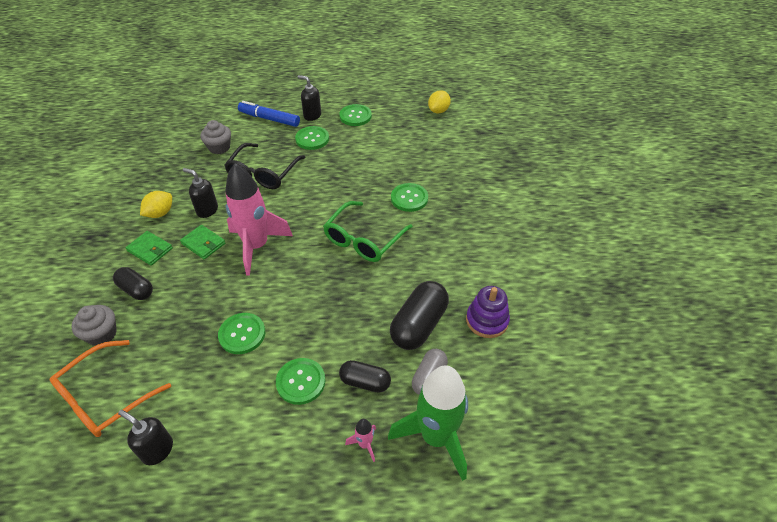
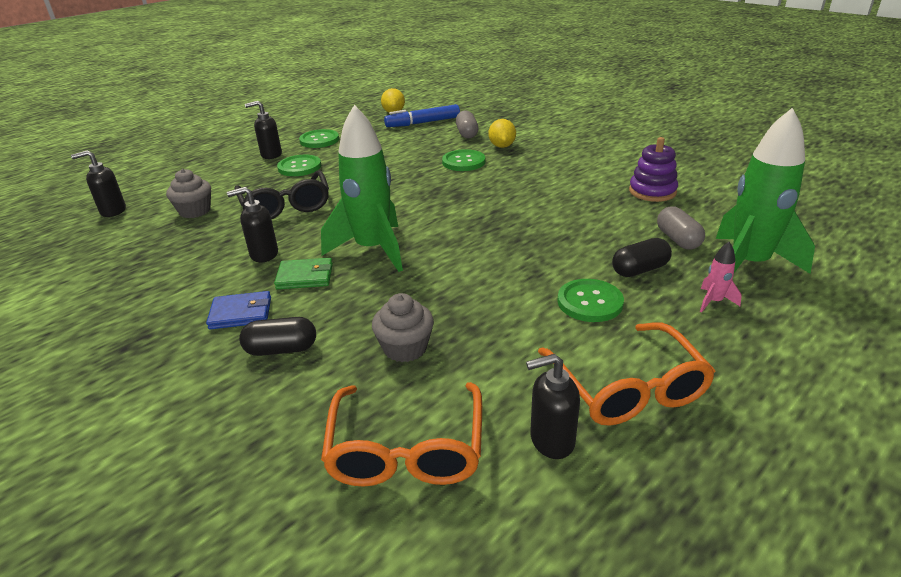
camera: 40 degrees left, 15 degrees down
(102, 334) = (300, 407): grey cupcake -> grey cupcake (405, 348)
(150, 249) = (241, 313): green wallet -> blue wallet
(160, 213) = (202, 283): yellow lemon -> yellow lemon (502, 146)
(187, 121) = (113, 211): none -> black soap dispenser
(231, 454) = (627, 387): none -> orange glasses
(242, 334) = (473, 308): green button -> none
(257, 246) = (372, 250): pink rocket -> green rocket
(269, 119) = (223, 173): blue marker -> blue marker (423, 123)
(364, 239) = (470, 198): green glasses -> none
(419, 325) = (612, 218): black capsule -> none
(454, 167) = (467, 133): none -> grey capsule

